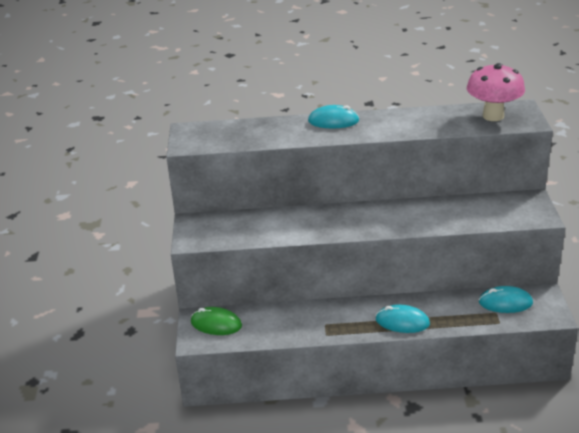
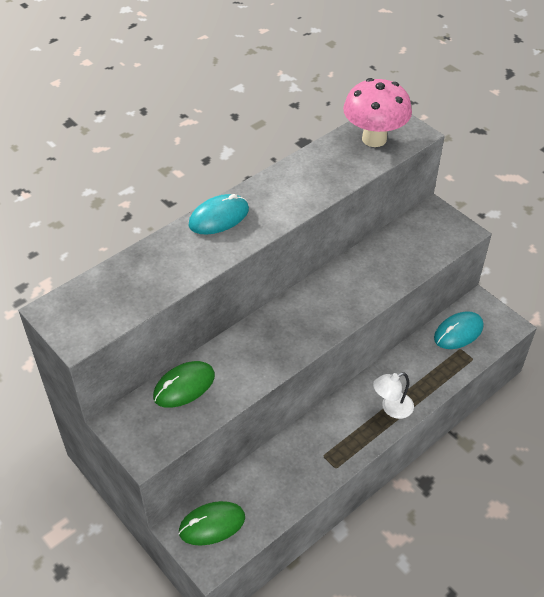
camera: 40 degrees left, 15 degrees up
(247, 220) = (184, 386): none -> green mouse
(402, 322) = (391, 408): turquoise mouse -> white lamp

